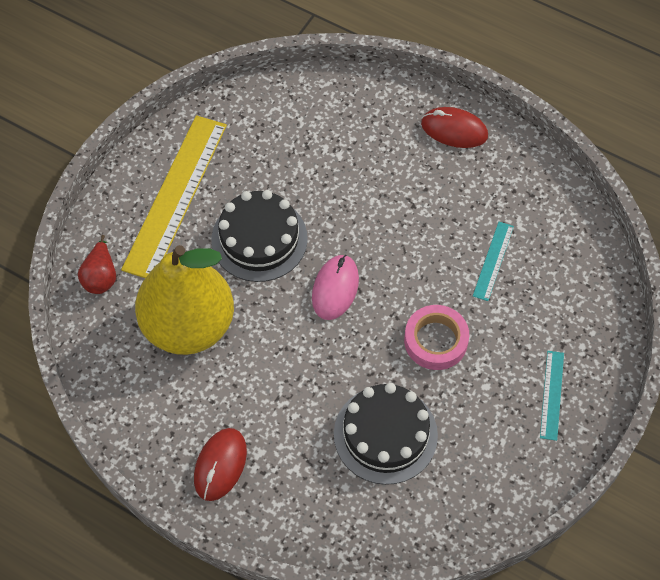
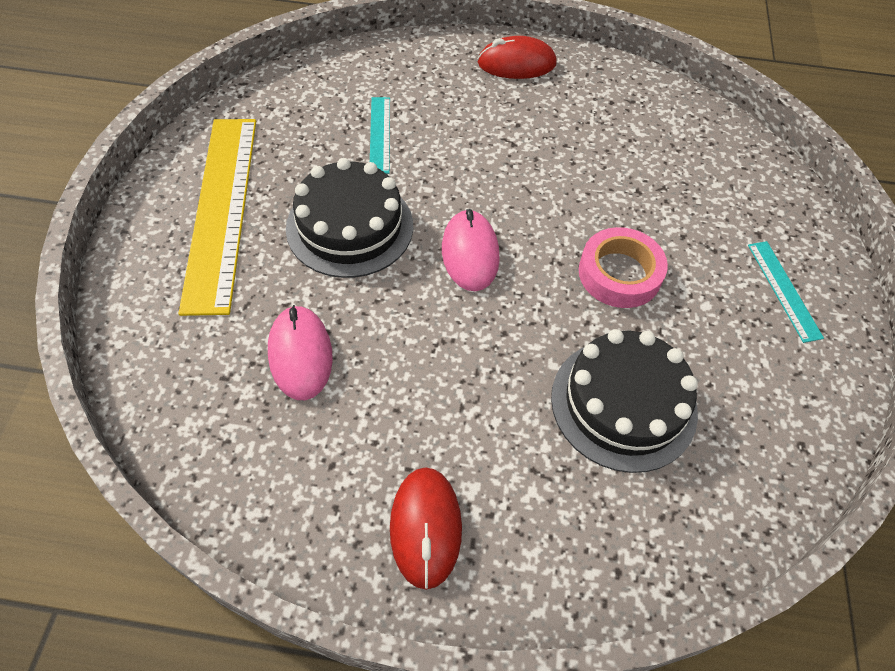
camera: 25 degrees left, 5 degrees down
(101, 277) = (152, 332): red pear -> none
(188, 325) = (300, 354): yellow pear -> pink mouse
(493, 261) = (632, 172): turquoise ruler -> turquoise ruler (380, 134)

